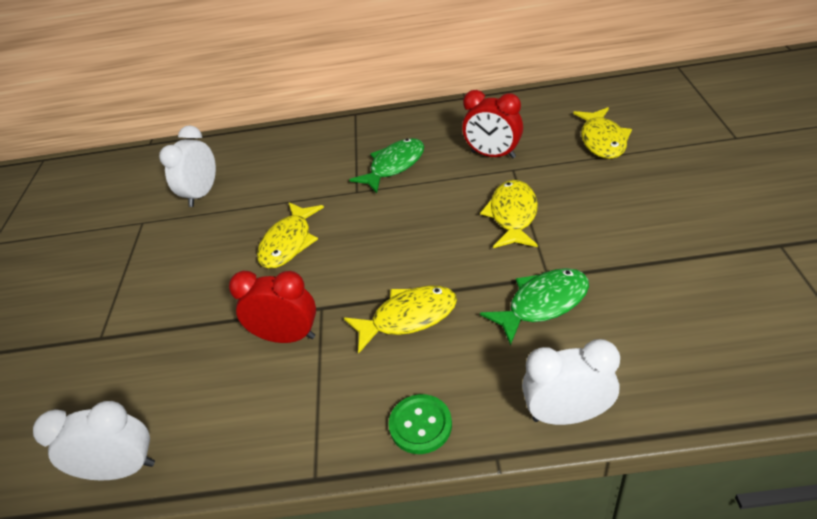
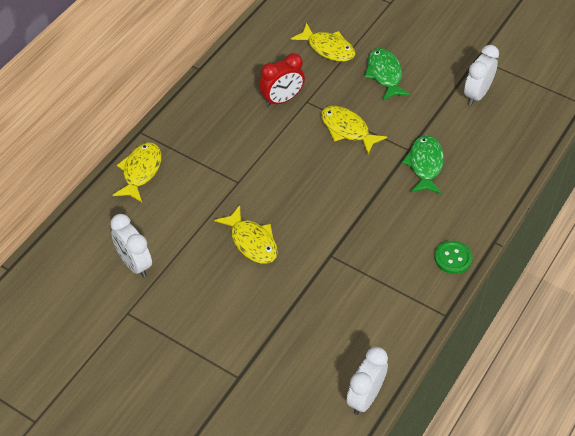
camera: 60 degrees left, 10 degrees up
(287, 337) = (338, 282): red clock -> none
(394, 166) = (233, 149): green fish -> green fish (385, 74)
(408, 318) = (379, 222): yellow fish -> yellow fish (140, 171)
(567, 415) = (496, 203): white clock -> white clock (477, 94)

